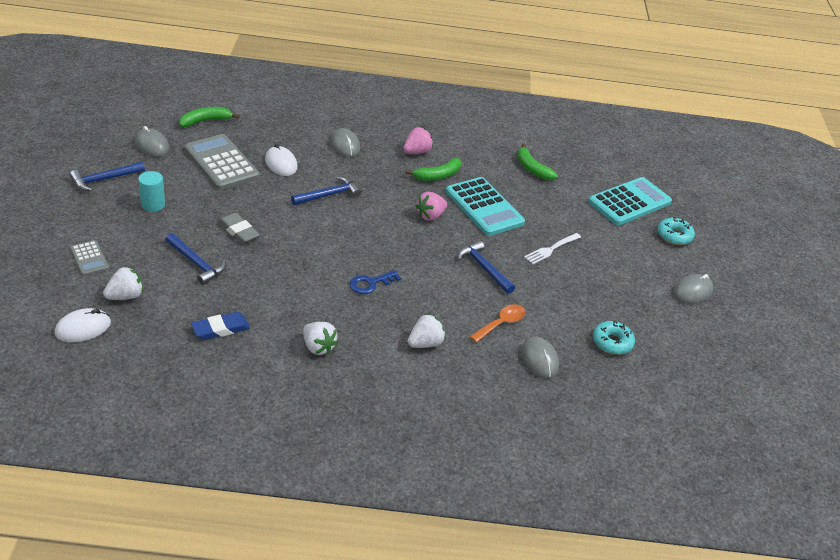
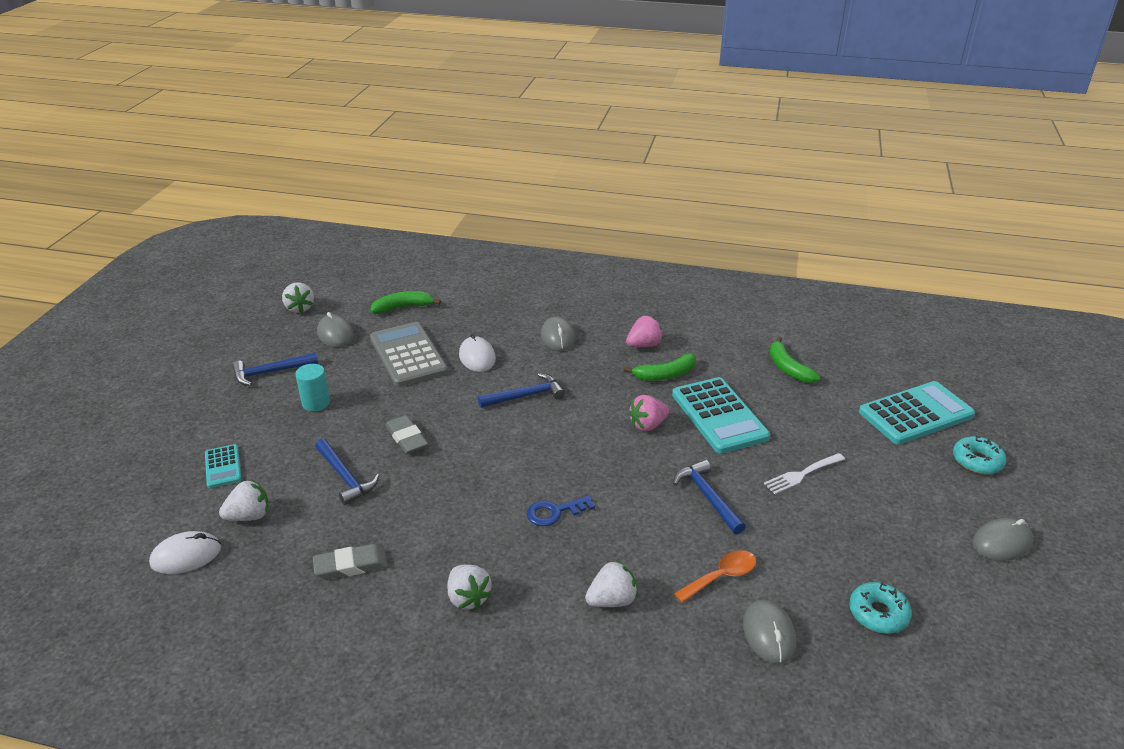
camera: 15 degrees right, 5 degrees down
(89, 258) = (223, 466): grey calculator -> turquoise calculator
(112, 122) = (300, 308): none -> white strawberry
(221, 329) = (351, 565): blue eraser -> grey eraser

